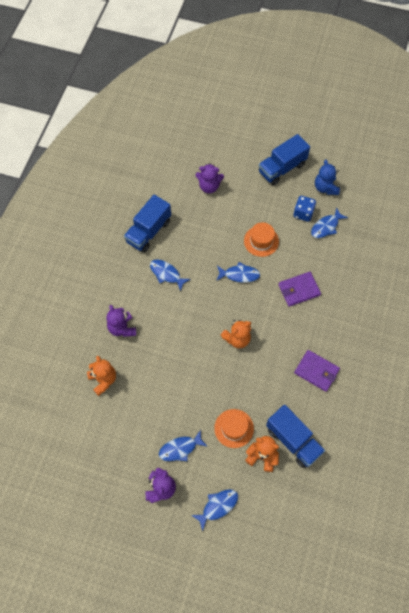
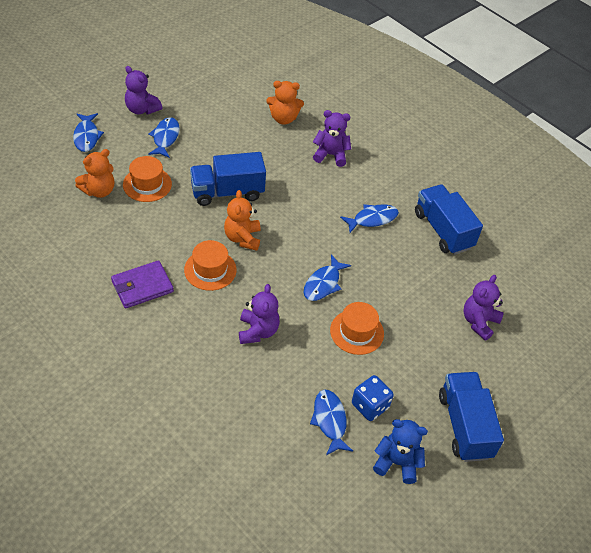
camera: 115 degrees right, 15 degrees down
(275, 341) = (210, 270): none -> orange hat
(293, 440) = (89, 222): blue truck -> blue truck (227, 192)
(299, 290) = (258, 331): purple wallet -> purple teddy bear

